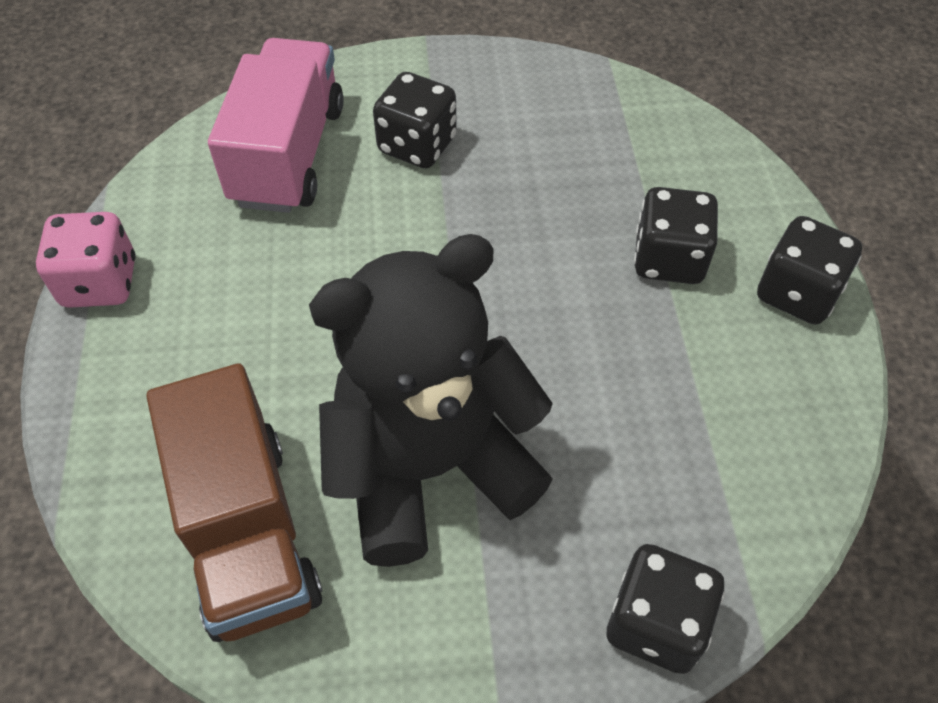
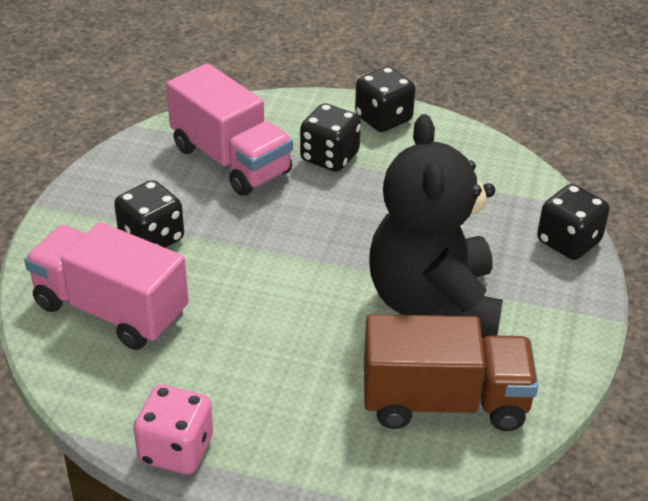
camera: 70 degrees left, 15 degrees down
(598, 164) = (231, 160): none -> pink truck

